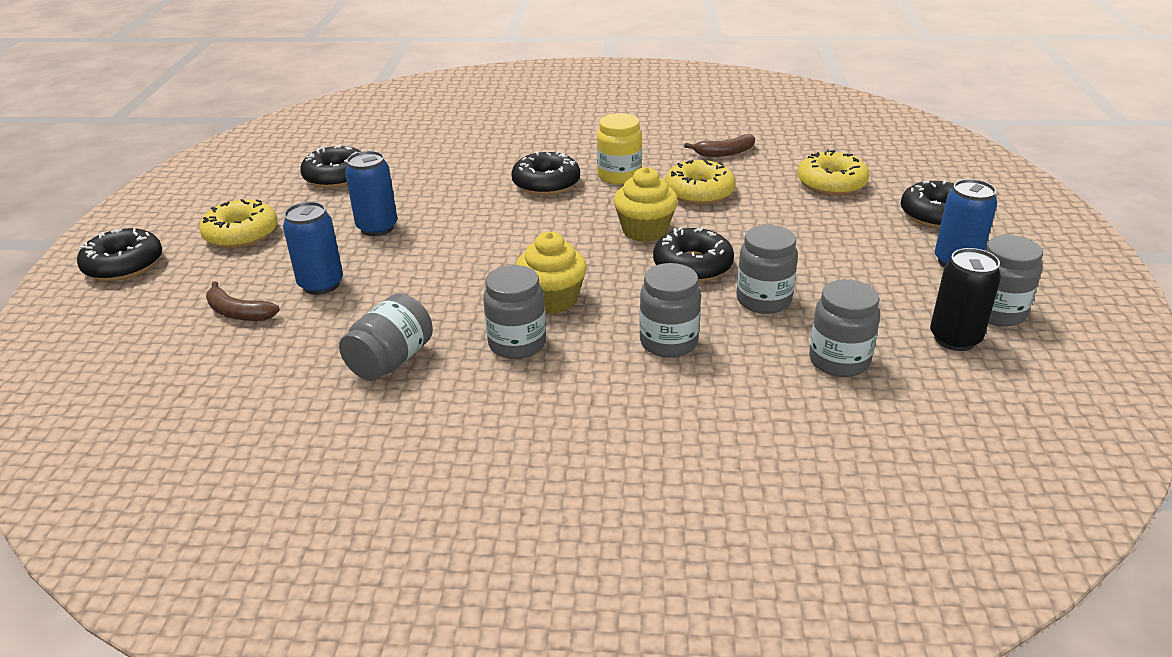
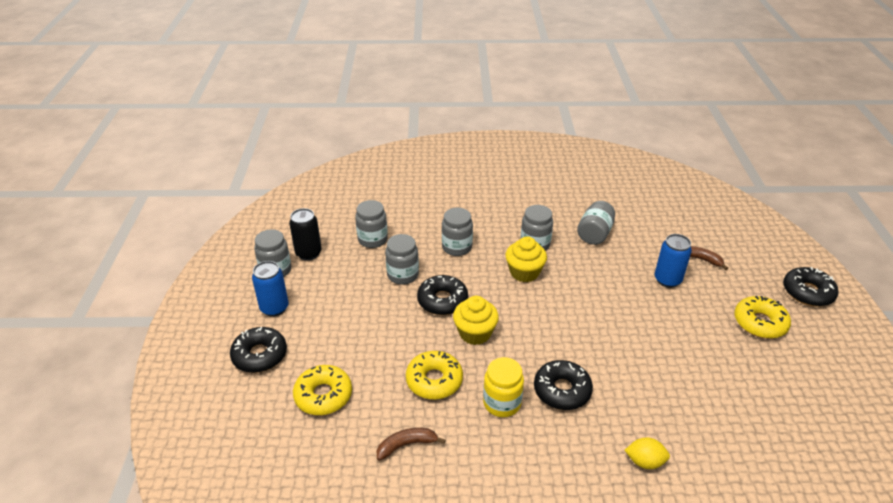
camera: 175 degrees right, 5 degrees up
(337, 177) = (747, 397): black donut -> none
(377, 228) = (667, 332): blue can -> none
(485, 142) = (644, 461): none -> yellow lemon

